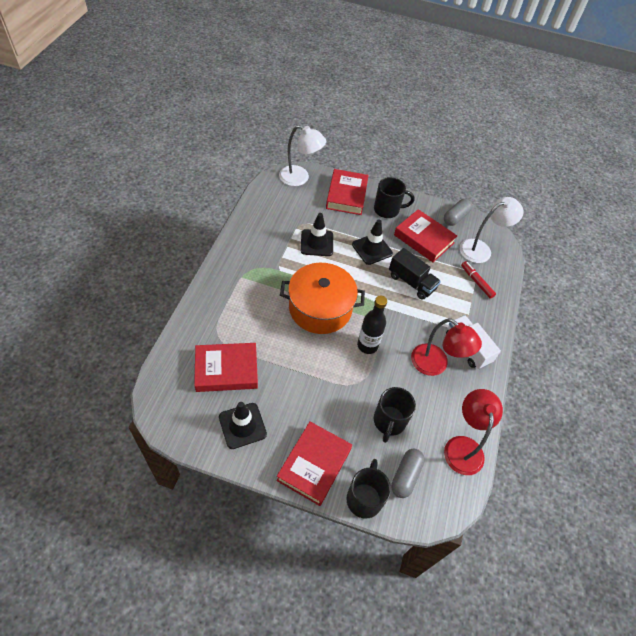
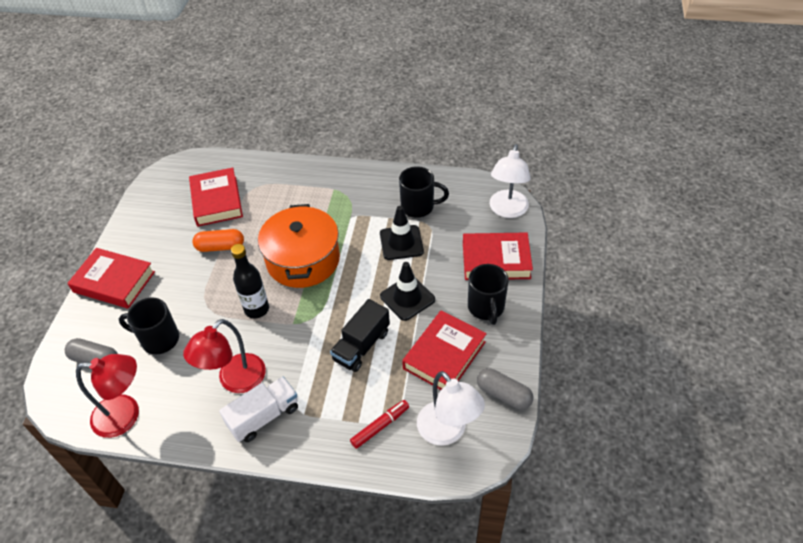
camera: 90 degrees right, 5 degrees down
(242, 426) = (157, 223): black traffic cone -> none
(290, 369) = (220, 247): none -> orange capsule
(364, 498) = (76, 326): black mug -> black mug (419, 207)

